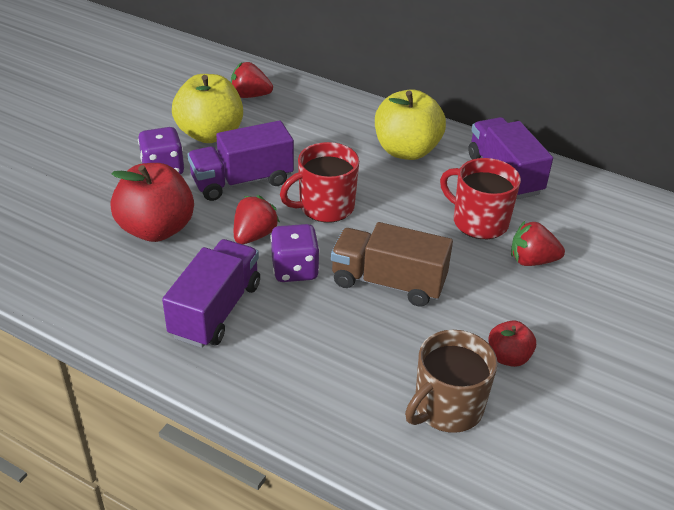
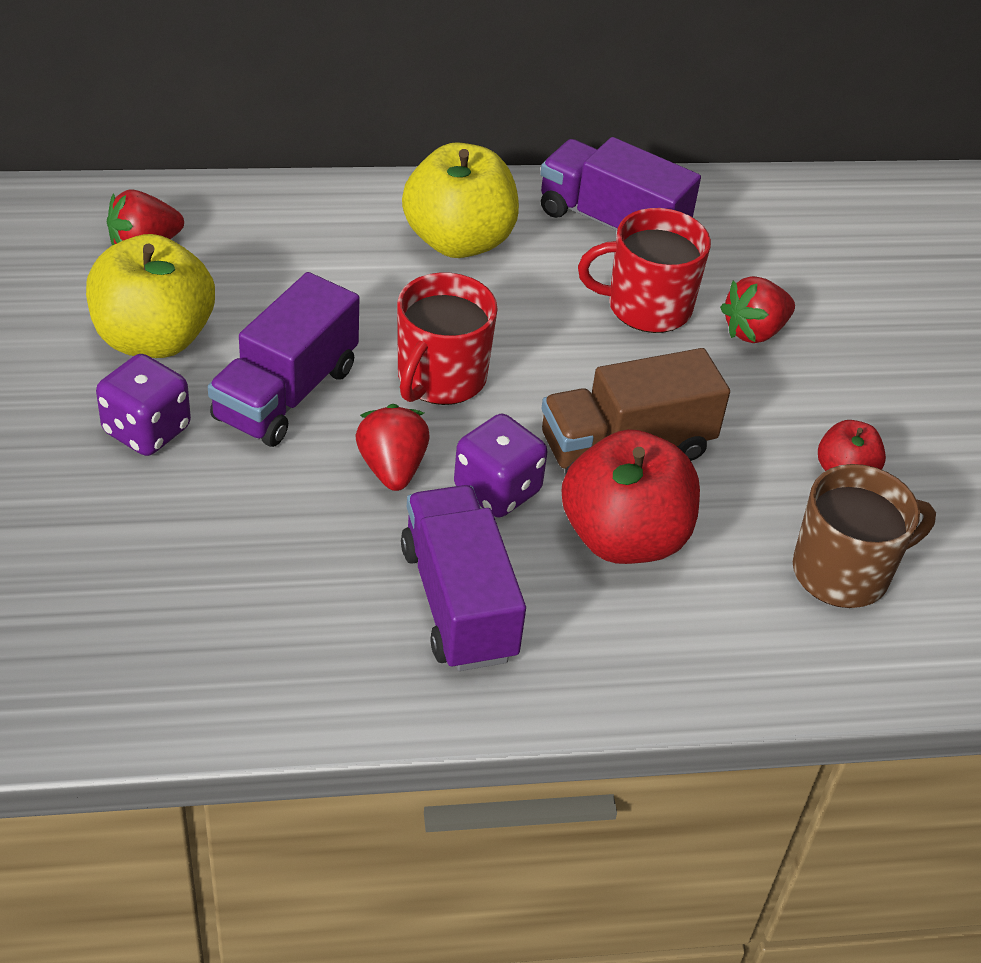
camera: 40 degrees left, 5 degrees up
(156, 229) = (245, 529): red apple -> red apple (624, 537)
(447, 407) = (843, 572): brown mug -> brown mug turned 120 degrees counterclockwise

